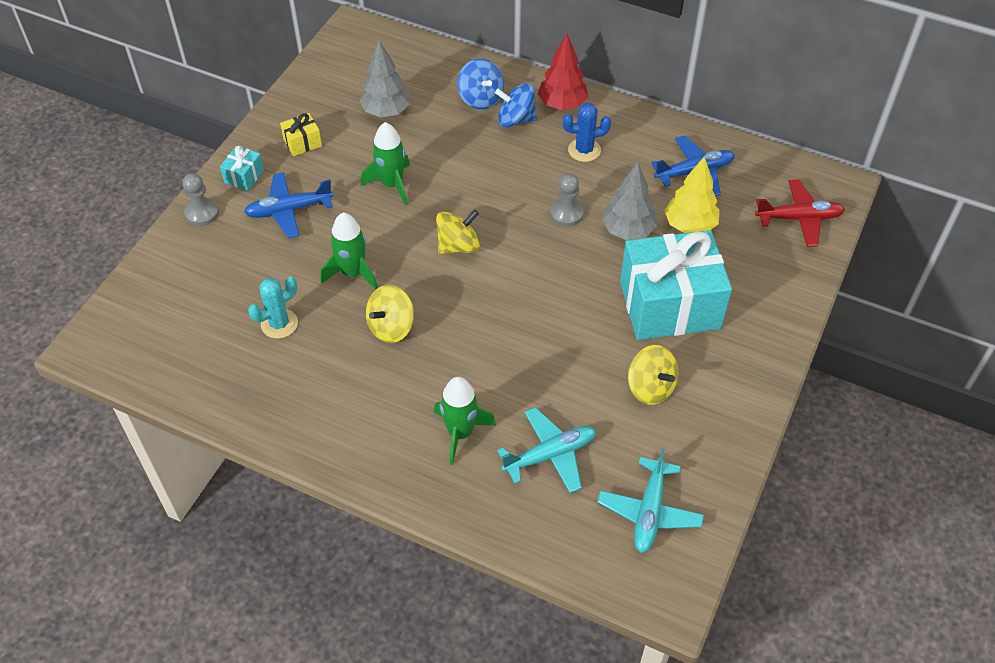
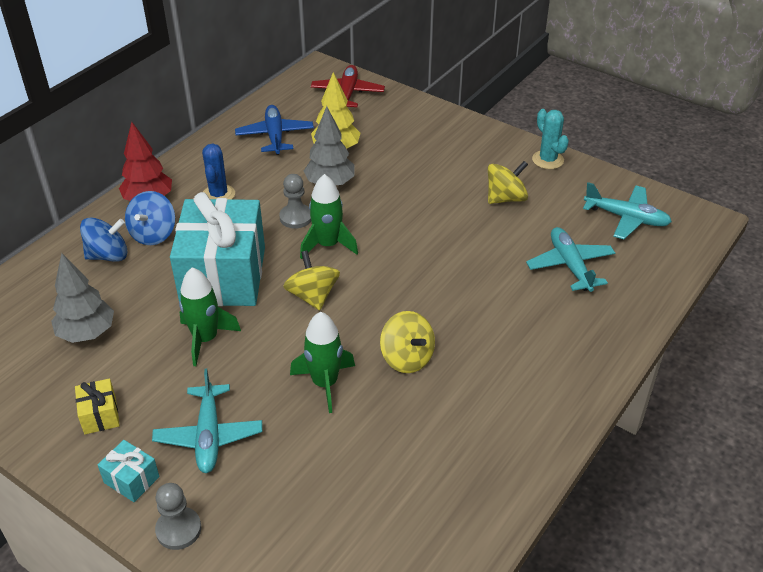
camera: 80 degrees left, 10 degrees down
(279, 324) = (382, 454): turquoise cactus -> turquoise cactus (547, 160)
(289, 210) = (209, 436): blue plane -> turquoise plane
(460, 433) = (542, 320): green rocket -> green rocket (328, 245)
(669, 305) = (421, 174): turquoise gift -> turquoise gift (223, 275)

